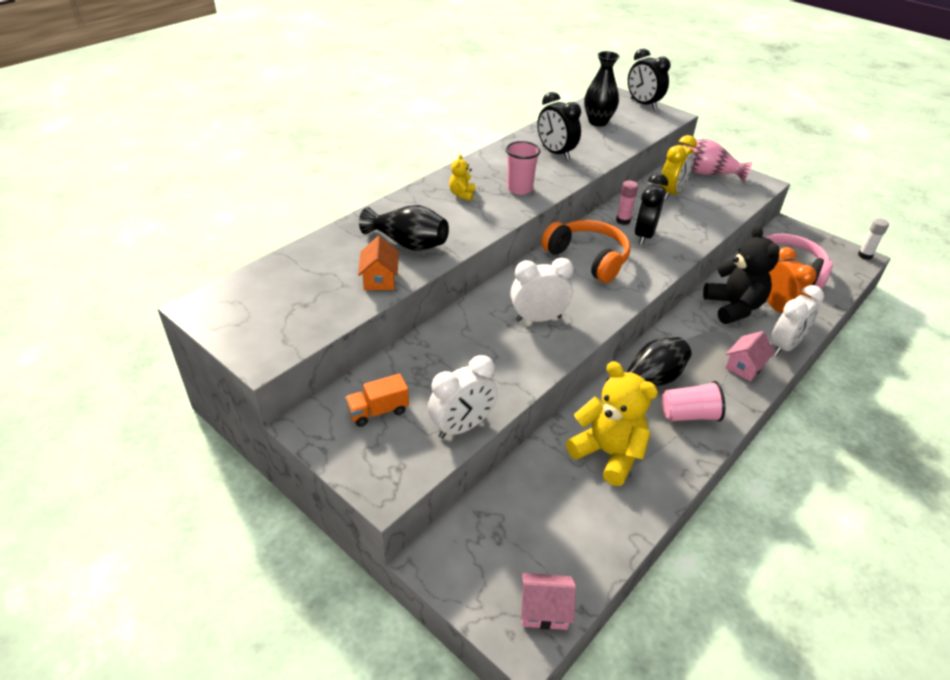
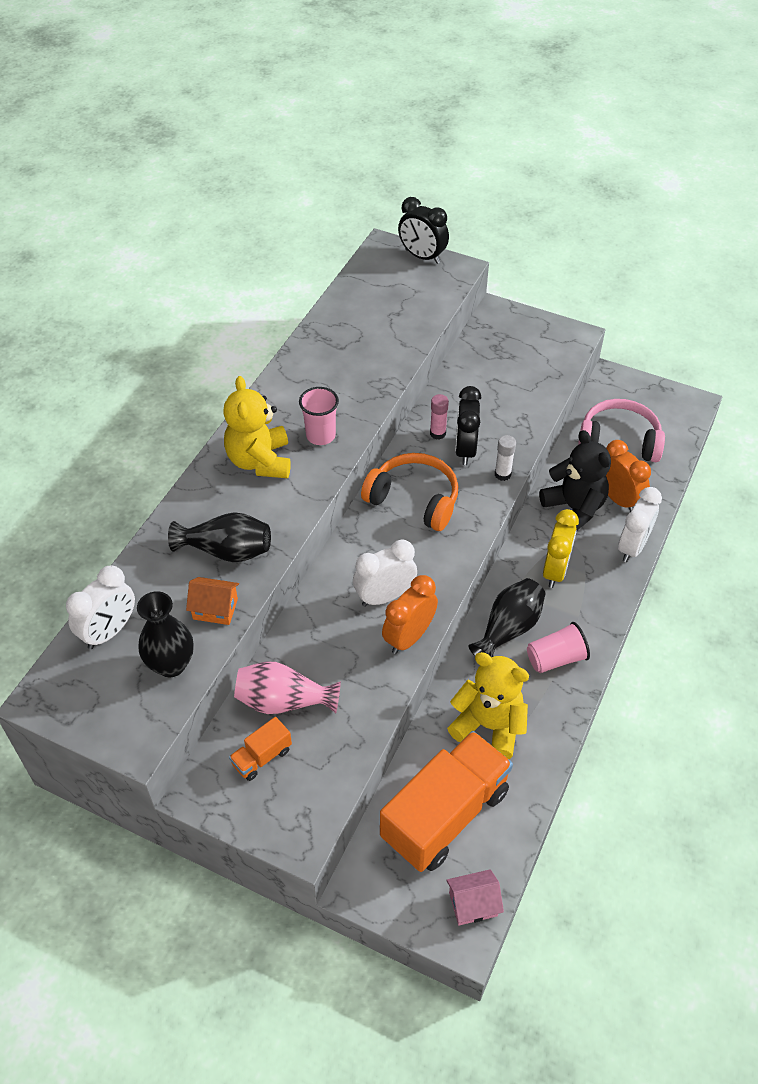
camera: 15 degrees left, 10 degrees up
(380, 279) = (215, 609): orange house -> orange house turned 60 degrees counterclockwise
(462, 194) = (260, 461): yellow teddy bear -> yellow teddy bear, size x2.15
(462, 426) = (350, 750): white clock -> white clock (109, 631)
(541, 518) = (445, 815): none -> orange truck
(550, 352) = (409, 637): none -> orange clock
(555, 153) = (344, 367): black clock -> none
(598, 122) = (378, 301): black vase -> black vase (171, 664)
(671, 193) = (480, 376): yellow clock -> yellow clock (555, 570)
(707, 173) = (513, 335): pink vase -> pink vase (283, 701)
(744, 366) = (598, 584): pink house -> none
(865, 255) = (696, 400): white glue stick -> white glue stick (502, 474)

